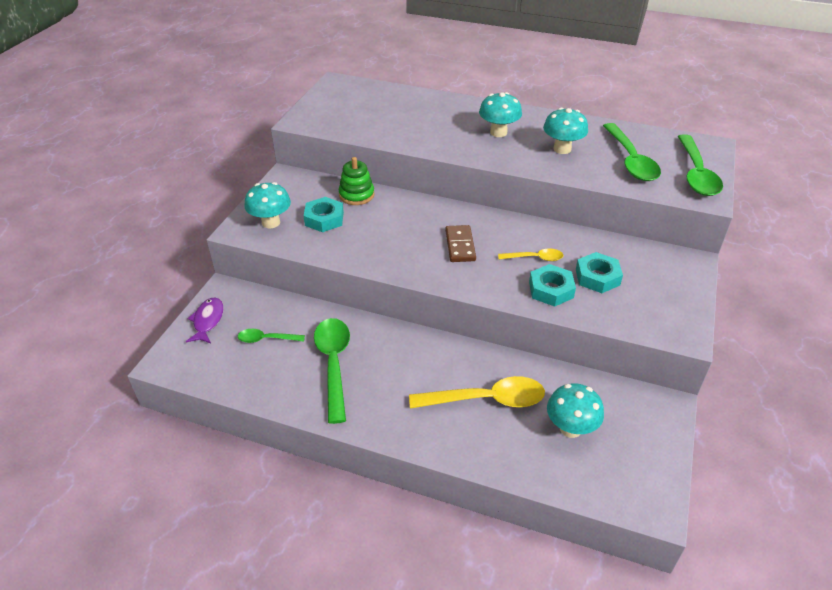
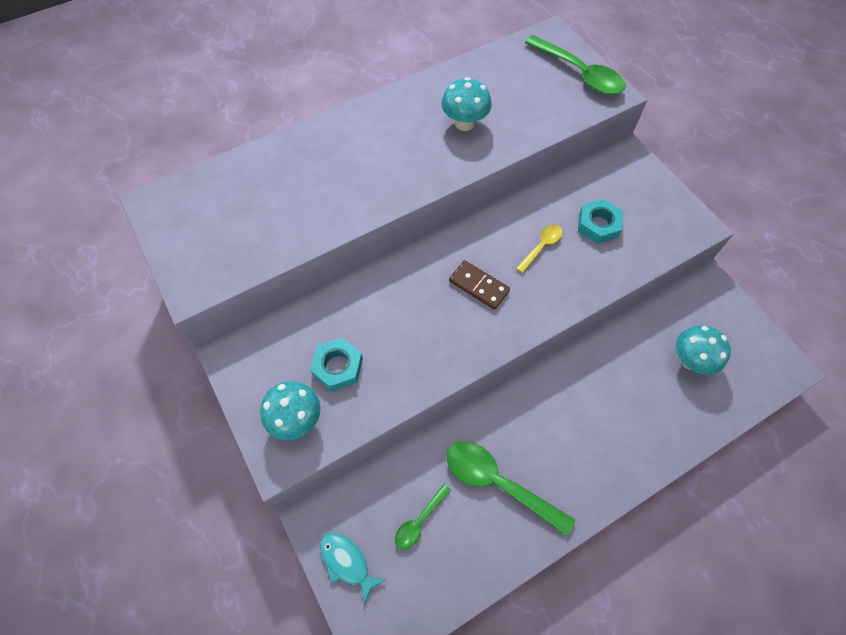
camera: 50 degrees left, 20 degrees up
(208, 321) = (347, 562): purple fish -> turquoise fish
(356, 195) = (327, 313): green stacking toy -> none
(486, 399) = (624, 394): yellow spoon -> none
(498, 132) = (393, 145): turquoise mushroom -> none
(551, 290) = (587, 266): turquoise nut -> none
(631, 160) = (525, 95): green spoon -> none

